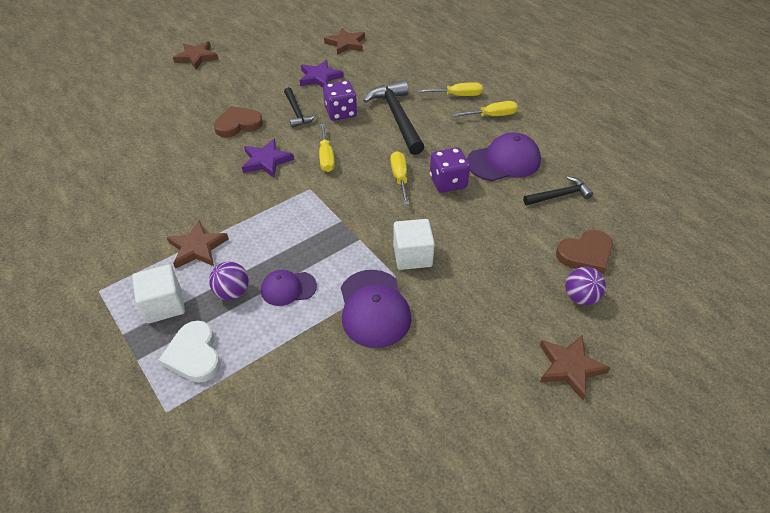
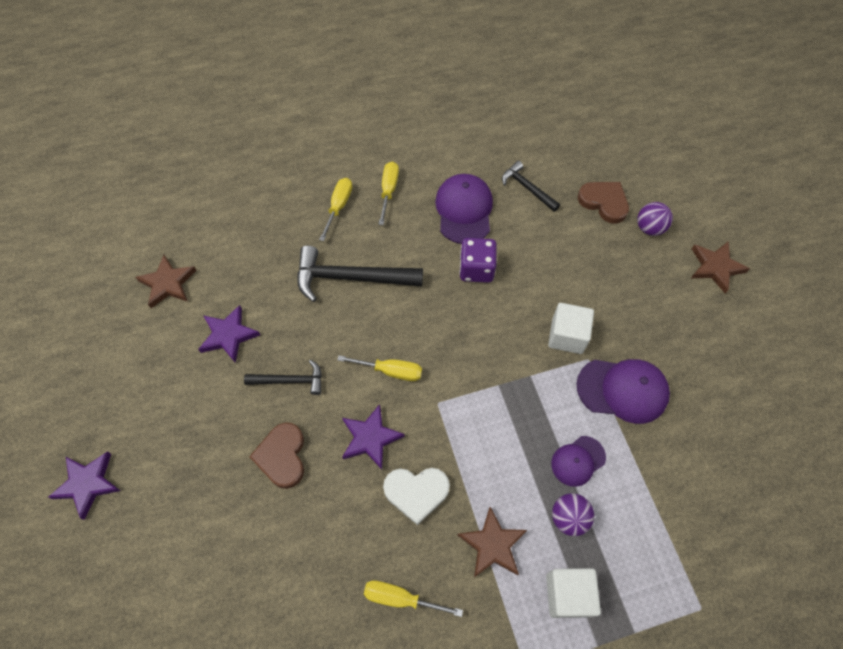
camera: 70 degrees left, 15 degrees up
(194, 355) = (641, 571): white heart -> white heart (416, 492)
(196, 57) = (88, 484): brown star -> purple star
(288, 288) = (578, 461): purple cap -> purple cap turned 45 degrees clockwise
(340, 112) = (314, 332): purple dice -> none
(400, 178) = (454, 310): yellow screwdriver -> yellow screwdriver (401, 598)
(559, 195) = (527, 188): black hammer -> black hammer turned 45 degrees counterclockwise
(585, 254) = (604, 202): brown heart -> brown heart turned 45 degrees counterclockwise

